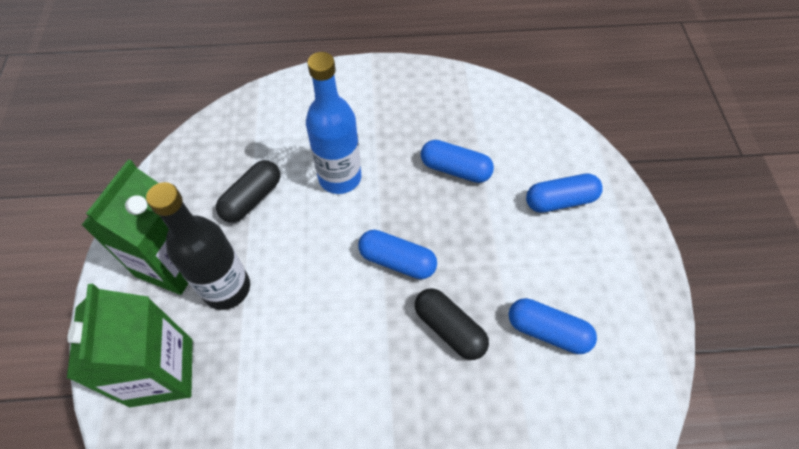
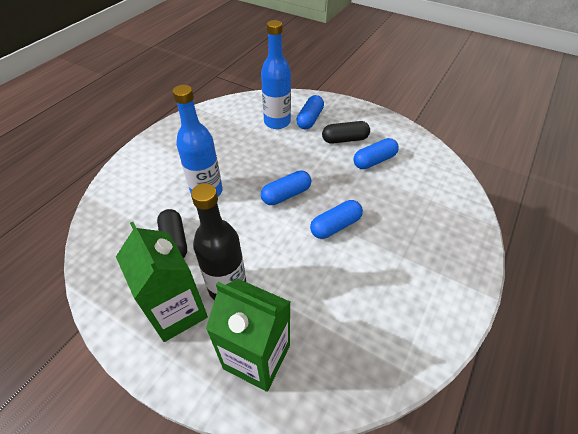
camera: 55 degrees left, 10 degrees down
(449, 329) = (344, 195): black capsule -> black capsule (345, 139)
(455, 169) = (254, 143): blue capsule -> blue capsule (335, 226)
(518, 167) = (277, 122): none -> blue bottle

